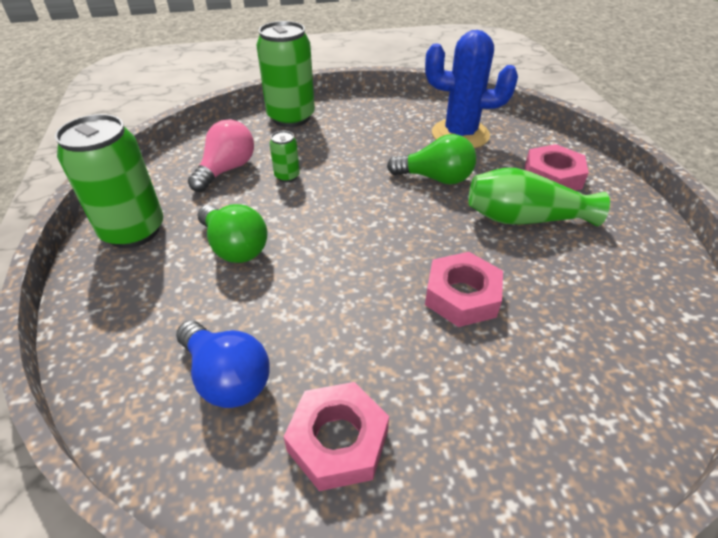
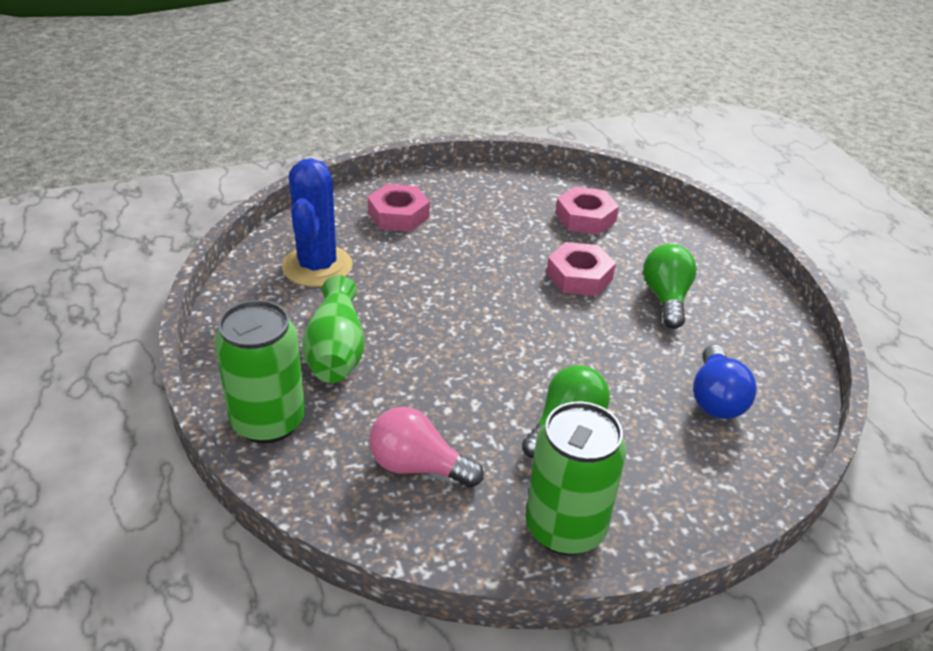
camera: 100 degrees left, 5 degrees down
(227, 377) = (716, 399): blue light bulb -> blue light bulb turned 150 degrees clockwise
(287, 176) = (424, 403): green can -> none
(338, 441) = (734, 334): pink nut -> pink nut (585, 217)
(435, 178) = (412, 286): green light bulb -> green light bulb (666, 298)
(524, 218) = (469, 237): green vase -> green vase (336, 350)

